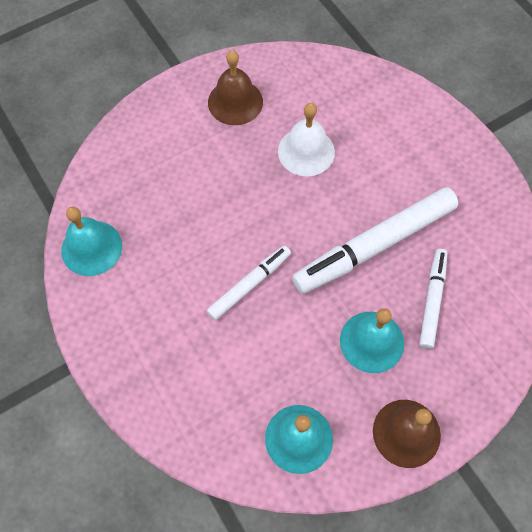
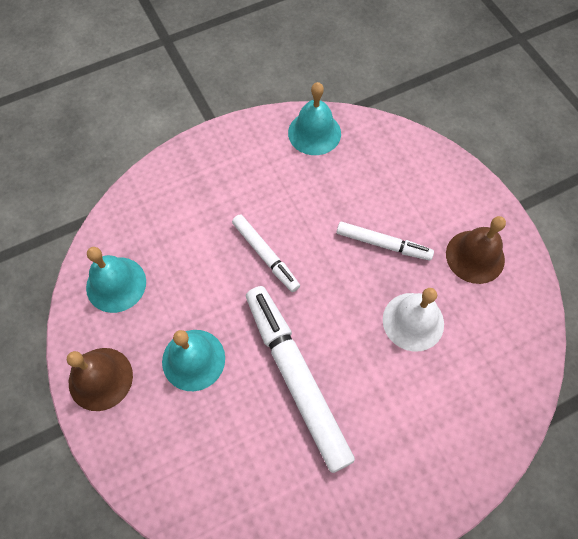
camera: 95 degrees right, 0 degrees up
(432, 300) = (228, 428): white marker -> white marker (383, 244)

